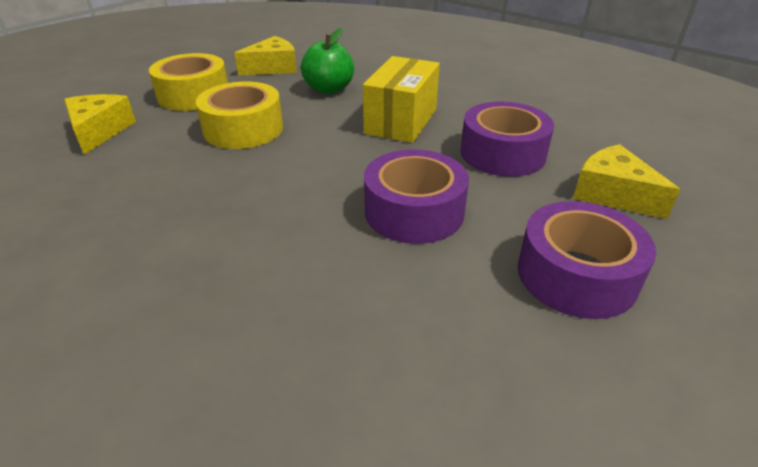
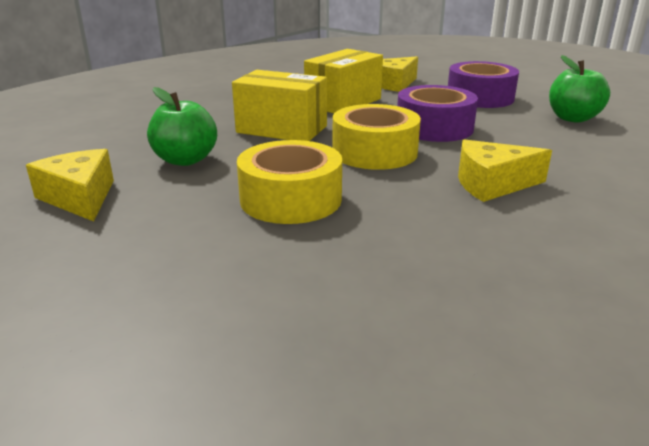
camera: 90 degrees left, 10 degrees down
(99, 131) = (286, 314): yellow cheese -> yellow cheese (492, 184)
(194, 95) = (161, 248): yellow tape -> yellow tape (374, 152)
(483, 376) = (572, 118): none -> green apple
(502, 153) = (343, 102): purple tape -> yellow box

